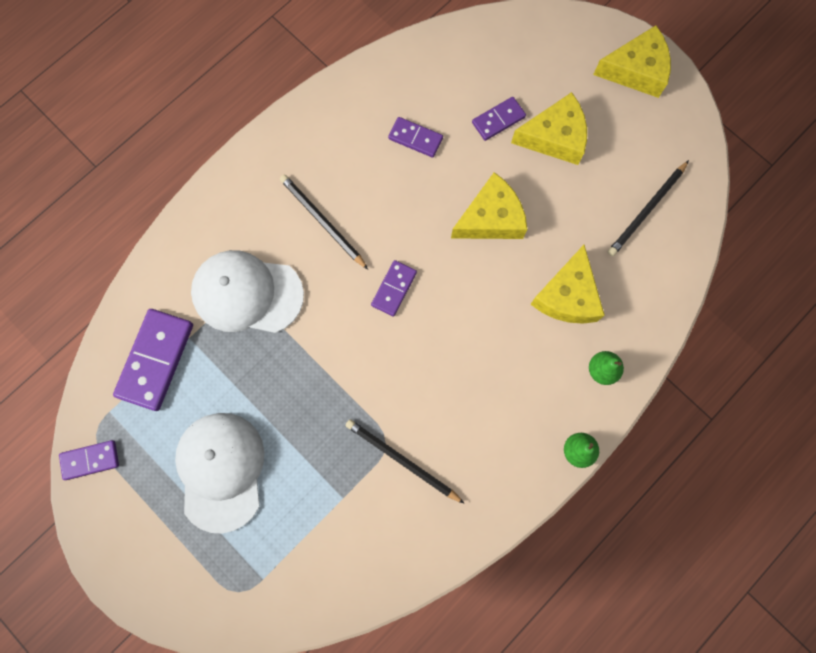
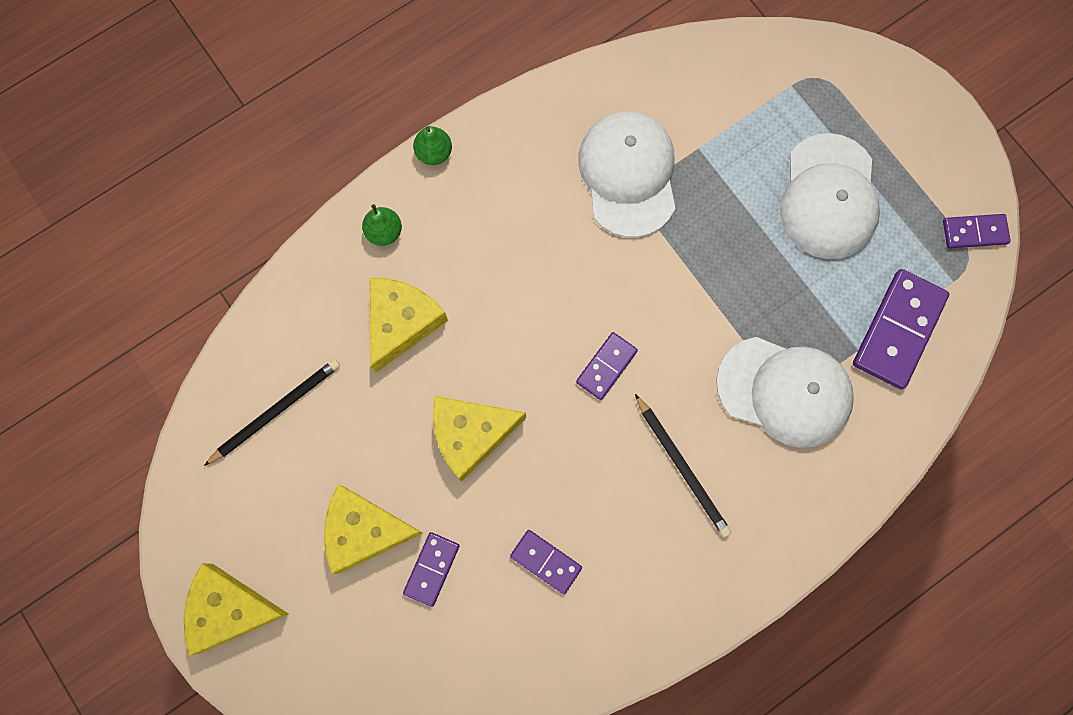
camera: 170 degrees left, 0 degrees up
(402, 460) = (628, 175): black pencil -> white cap
(498, 120) = (432, 569): purple domino -> purple domino turned 45 degrees counterclockwise

